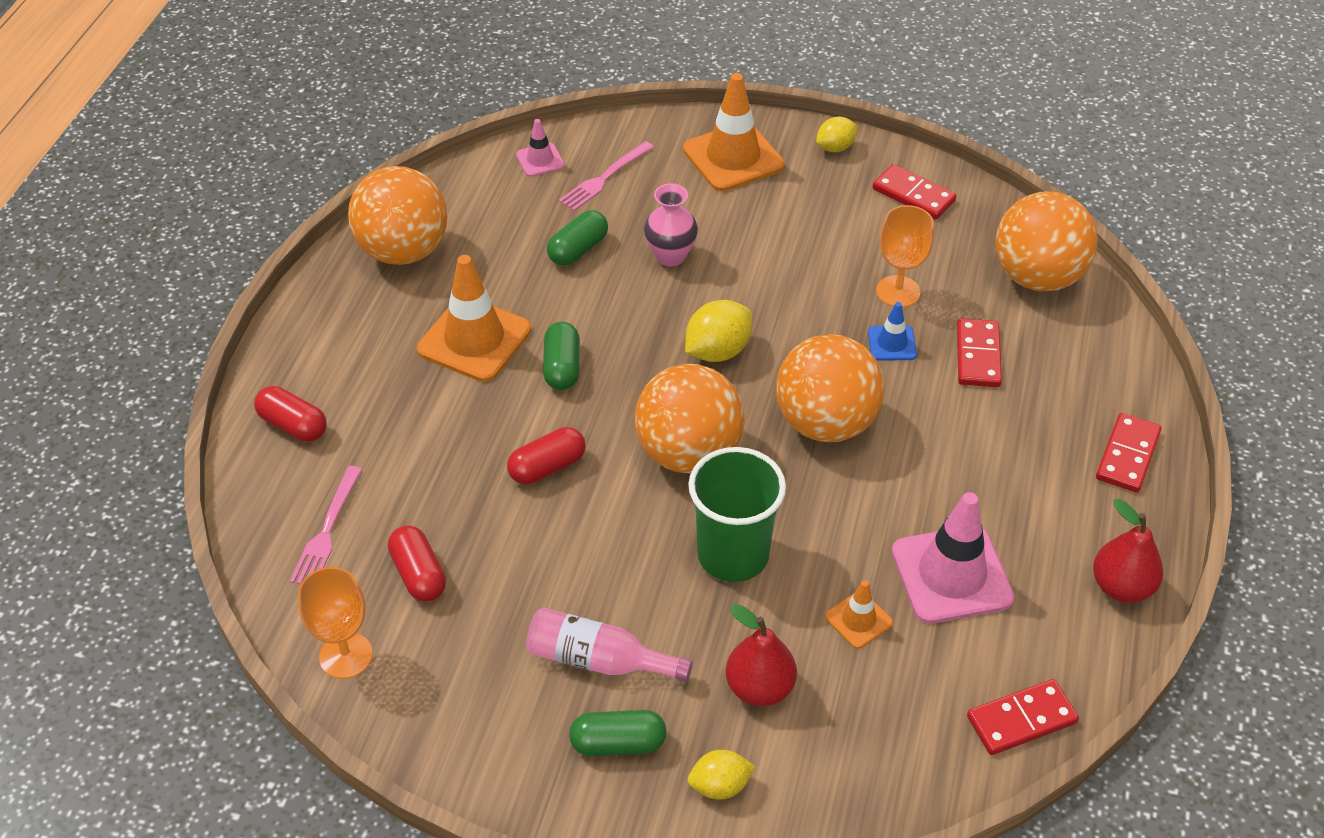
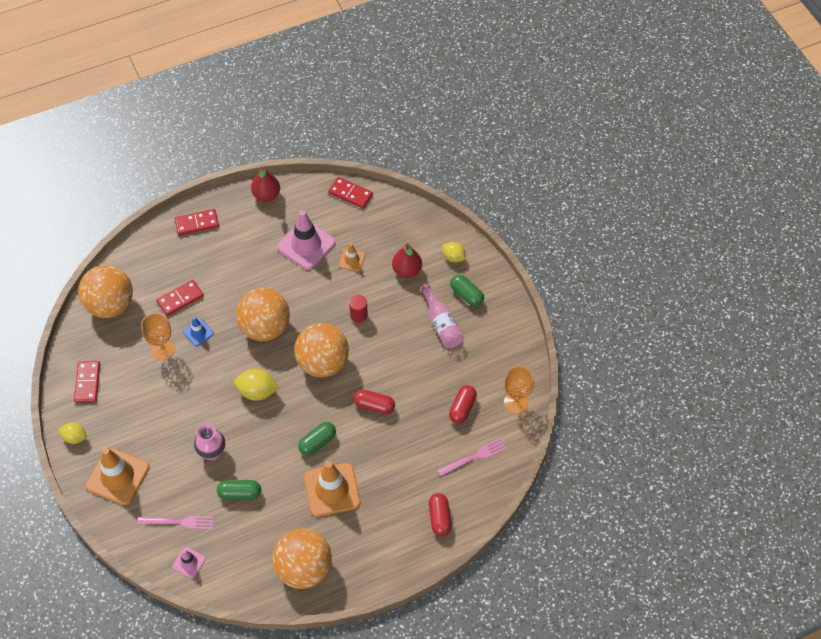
camera: 130 degrees left, 10 degrees up
(733, 555) = (358, 315): green cup -> red cylinder

